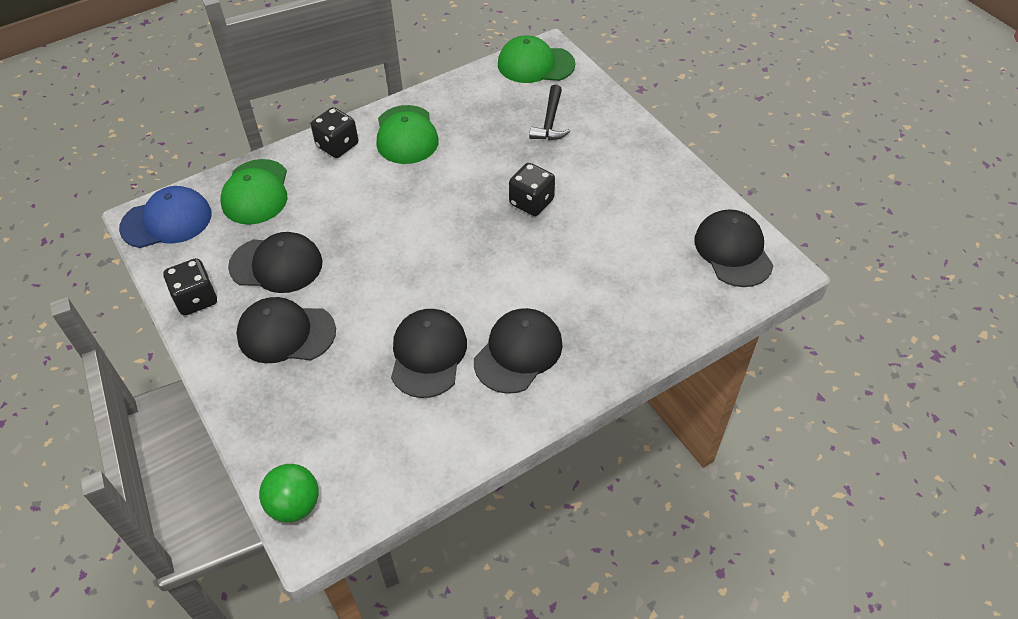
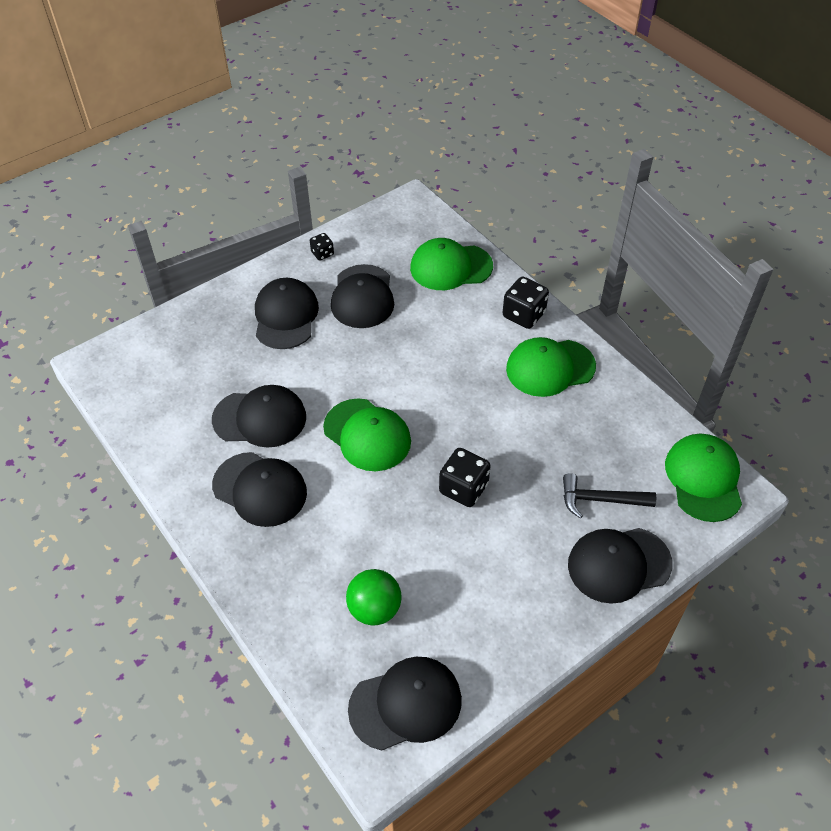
camera: 85 degrees right, 0 degrees up
(166, 221) = (409, 217): blue cap -> none
(196, 299) = (322, 253): black dice -> black dice, size x0.57
(294, 505) = (119, 350): green ball -> green ball (374, 609)
(463, 267) = (367, 435): none -> green cap
(609, 119) = (619, 564): none -> black cap

